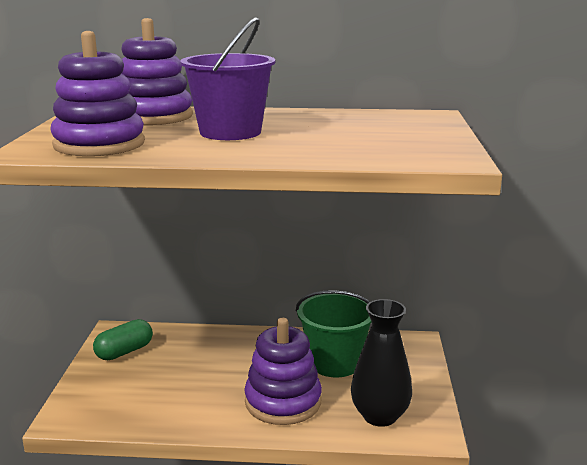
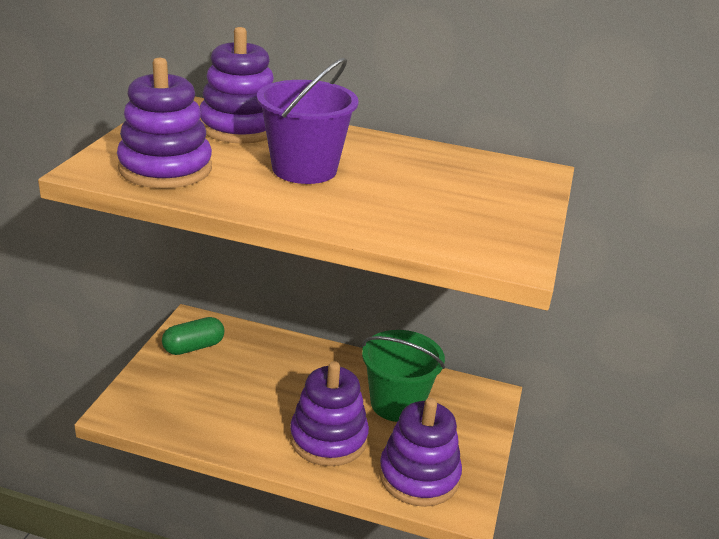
camera: 10 degrees right, 10 degrees up
(379, 416) = (419, 476): black vase -> purple stacking toy

